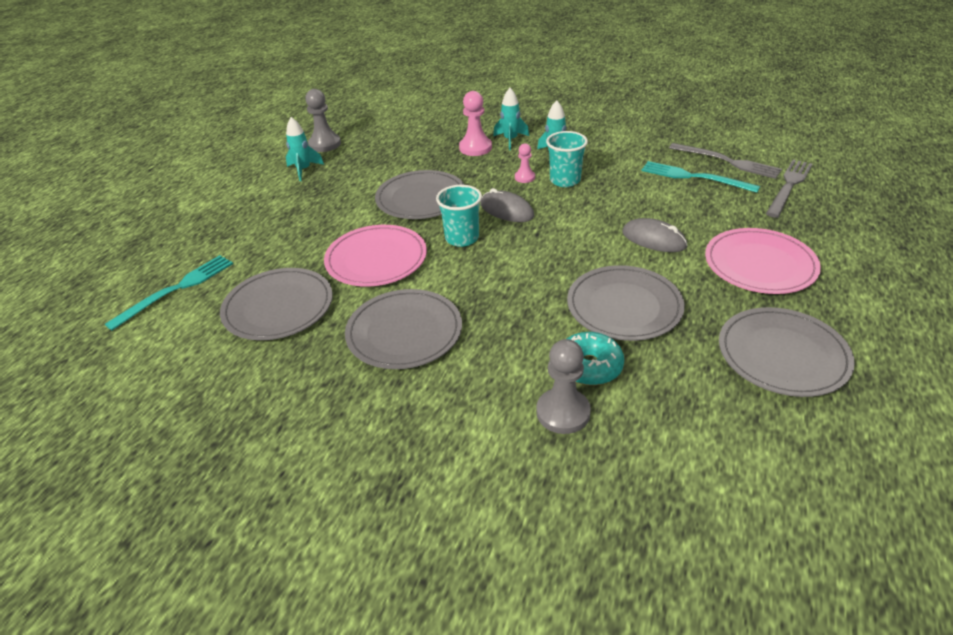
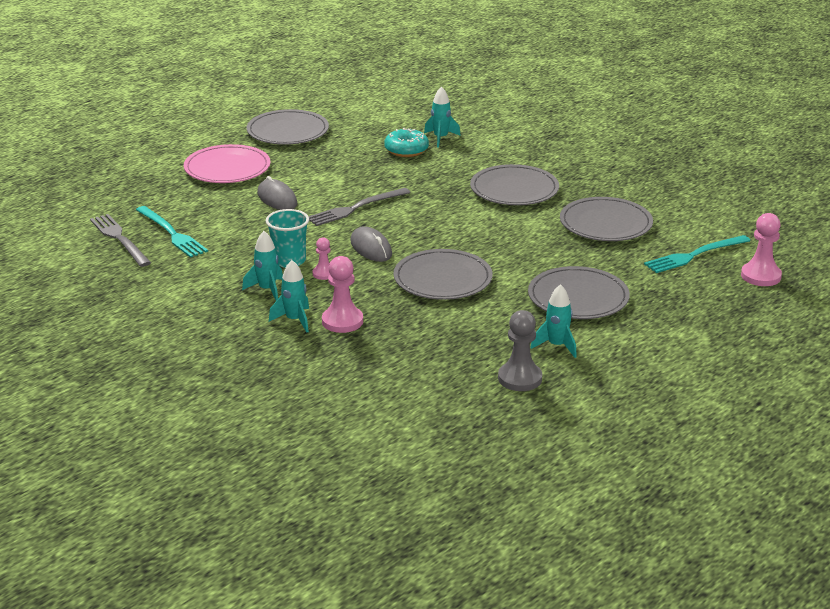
camera: 160 degrees left, 10 degrees down
(109, 281) = (761, 276): none -> pink pawn
(376, 259) = (513, 238): pink plate -> none
(462, 238) = (429, 236): turquoise cup -> none
(563, 412) = (441, 138): grey pawn -> turquoise rocket
(624, 306) = (351, 169): grey plate -> grey plate (578, 297)
(789, 186) = (109, 207): grey fork -> grey fork (356, 208)

